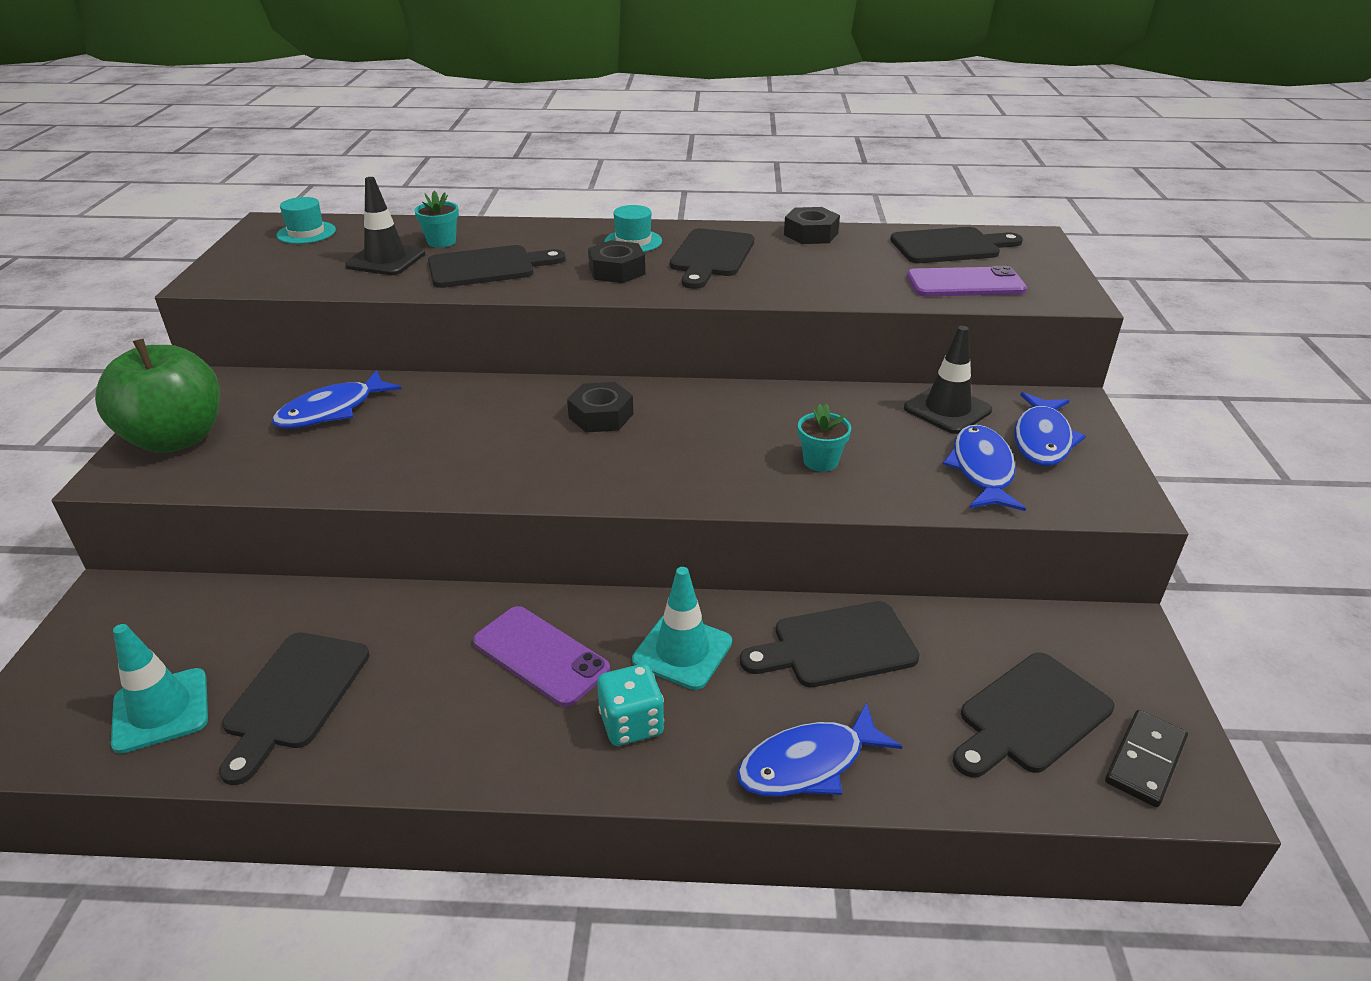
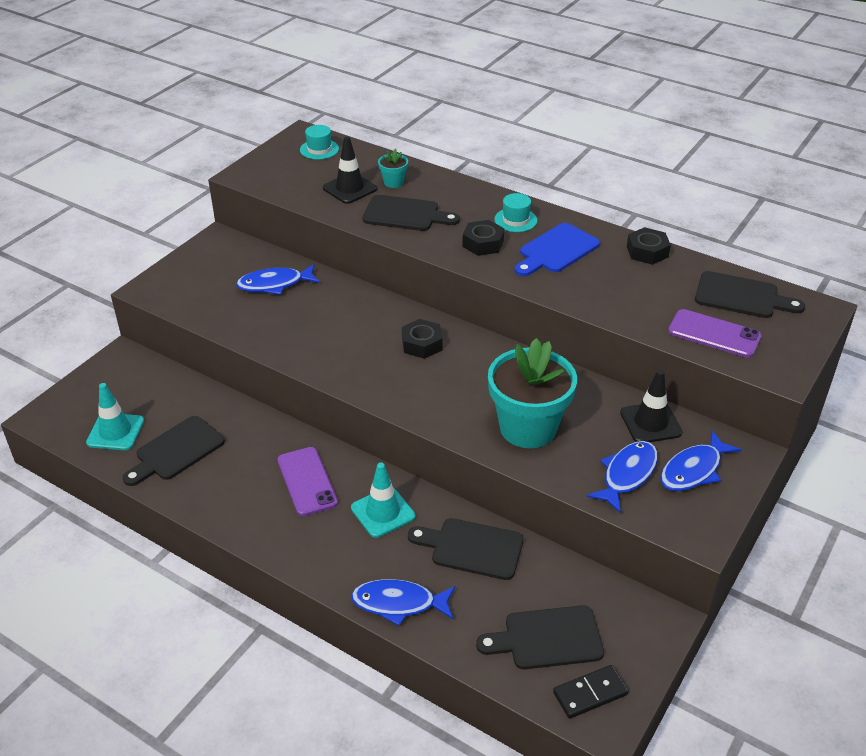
camera: 30 degrees right, 5 degrees up
(176, 439) = (186, 275): green apple -> none
(631, 723) = (325, 539): turquoise dice -> none
(711, 256) = (556, 250): black cutting board -> blue cutting board
(820, 461) = (528, 428): turquoise flower pot -> turquoise flower pot, size x2.35

